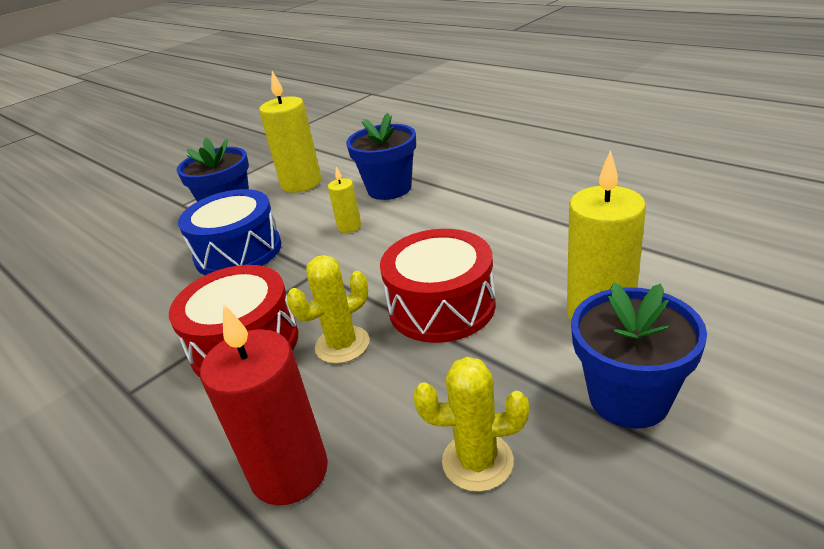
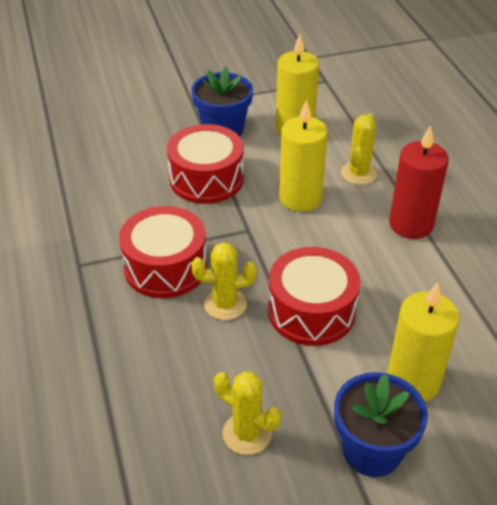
camera: 25 degrees right, 10 degrees up
(238, 252) = (206, 179): blue drum -> red drum
(289, 472) = (140, 375): red candle -> red candle (411, 224)
(349, 227) = (300, 198): yellow candle -> yellow candle, size x1.98
(389, 189) = (358, 173): blue flower pot -> yellow cactus

